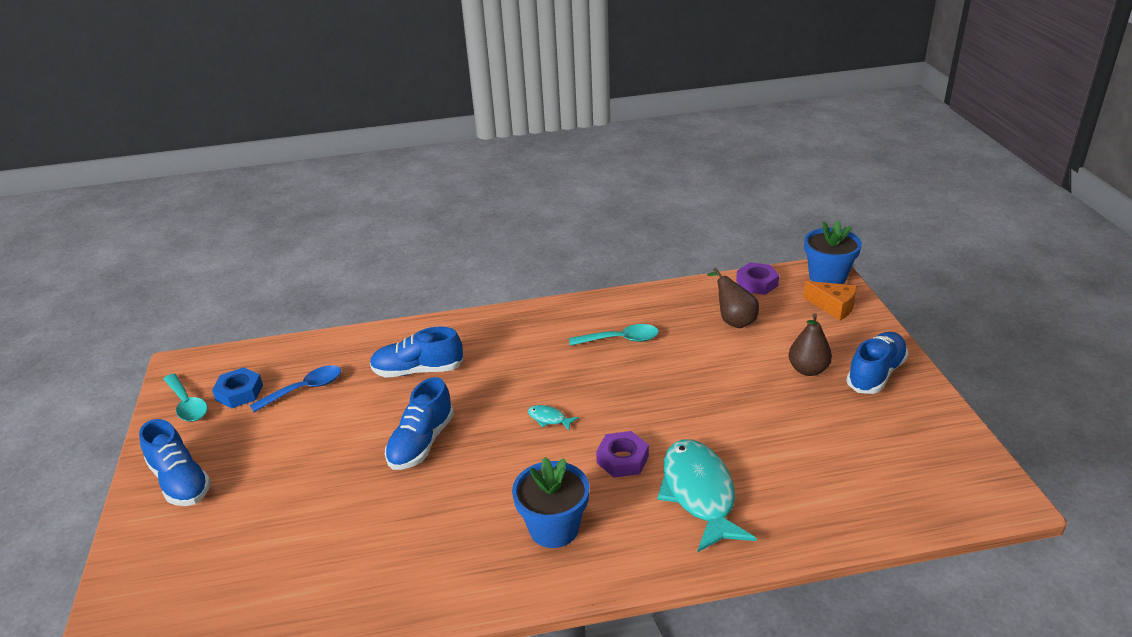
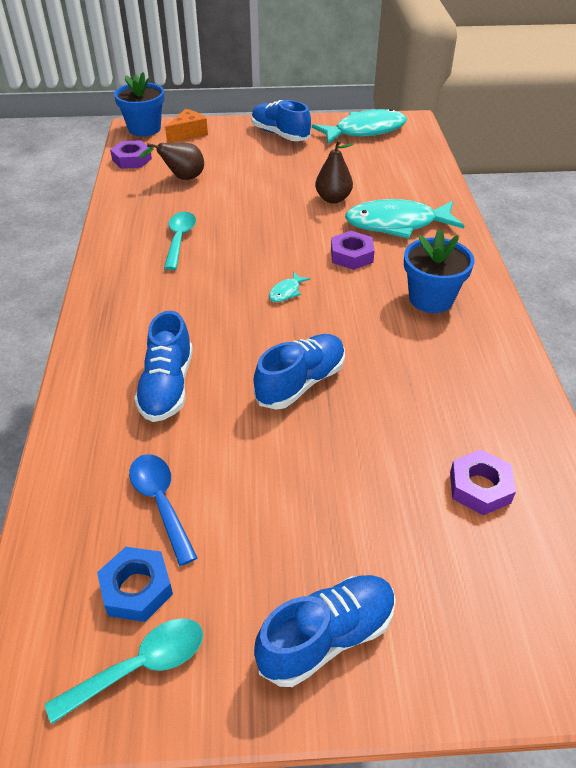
camera: 85 degrees left, 10 degrees up
(289, 566) = (480, 487): none -> purple nut
(421, 443) = (301, 383): blue shoe -> blue shoe turned 75 degrees counterclockwise
(808, 370) = (264, 158): brown pear -> brown pear (333, 199)
(935, 449) = (365, 131): none -> turquoise fish

